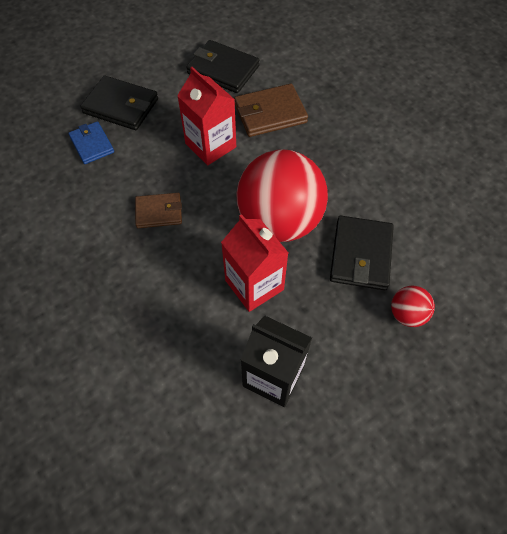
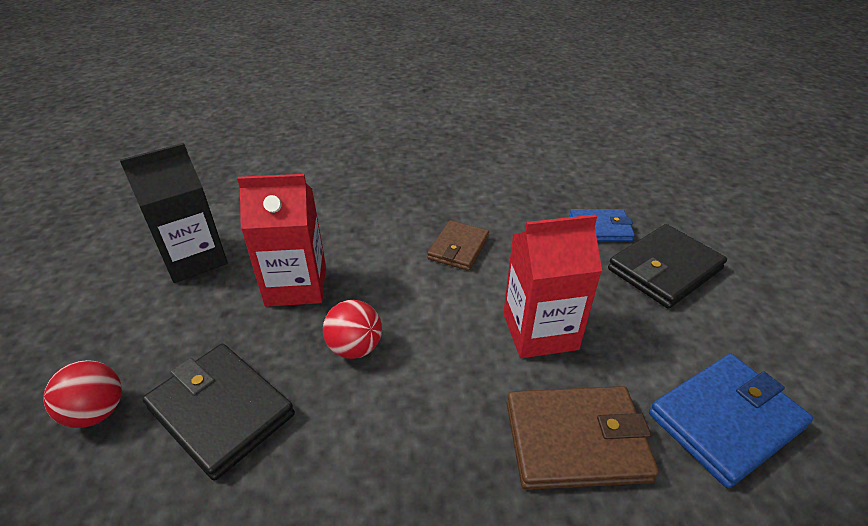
camera: 120 degrees right, 20 degrees down
(223, 70) = (725, 421): black wallet -> blue wallet
(270, 113) = (575, 441): brown wallet -> brown wallet turned 75 degrees clockwise
(280, 221) = (355, 347): red ball -> red ball, size x0.43

